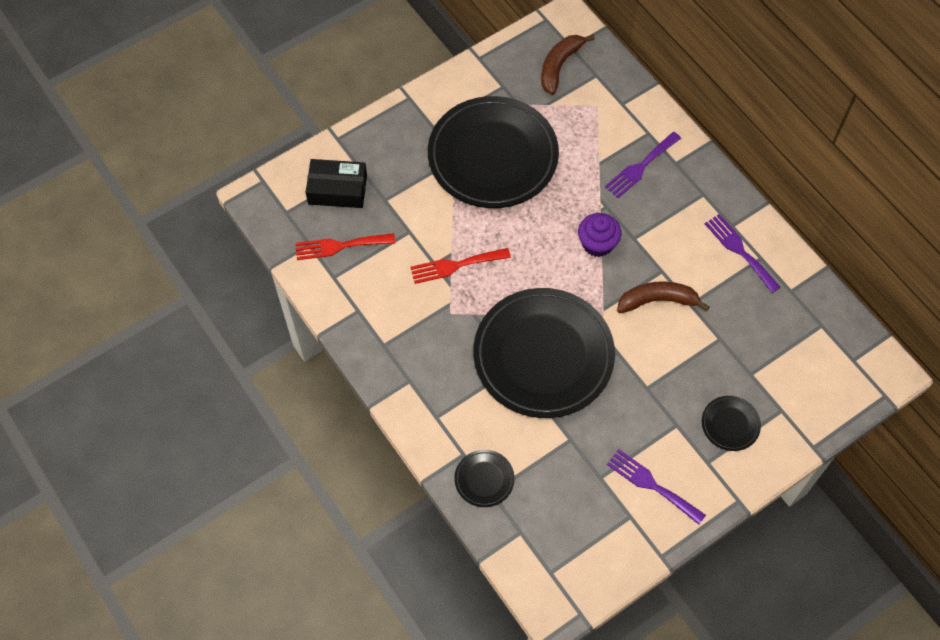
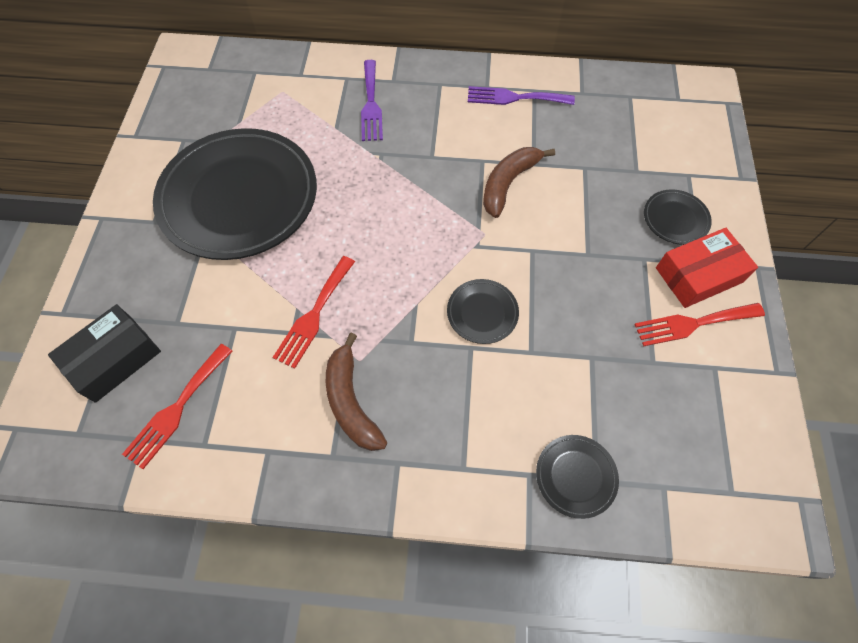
camera: 50 degrees left, 0 degrees up
(543, 356) = (482, 313): black plate -> black plate, size x0.41
(559, 66) = (215, 88): brown banana -> brown banana (351, 401)
(597, 244) = (410, 186): purple cupcake -> none
(651, 484) = (693, 324): purple fork -> red fork
(695, 466) = (698, 275): none -> red box

